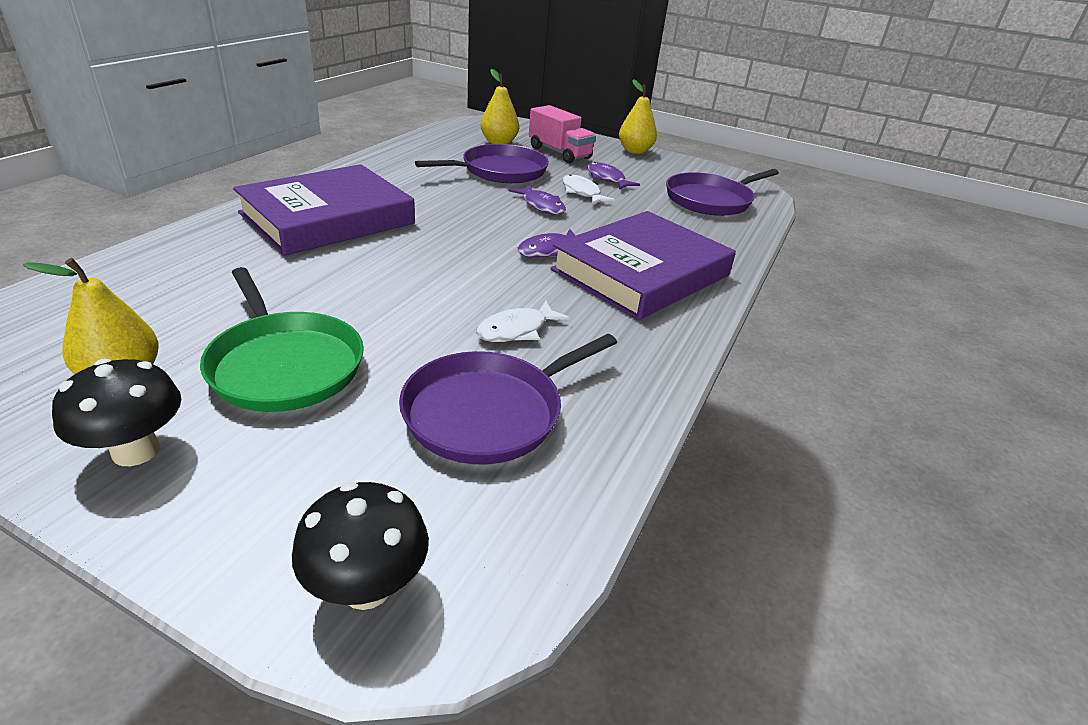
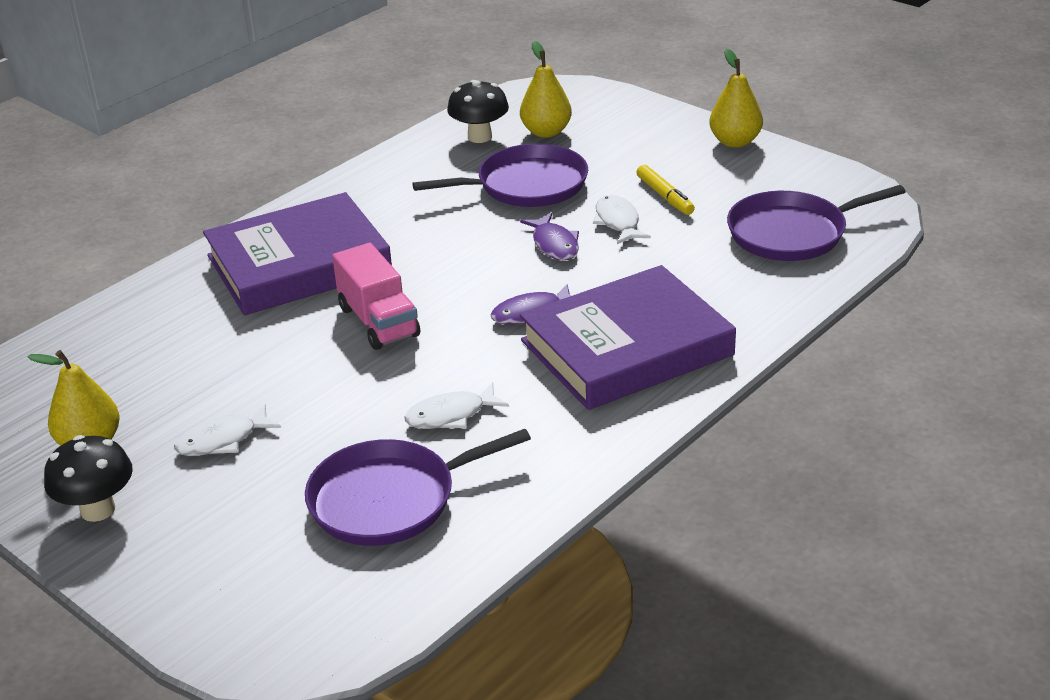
camera: 20 degrees right, 0 degrees up
(284, 364) = (222, 440): green pan -> white fish
(367, 587) = (247, 626): black mushroom -> black mushroom (479, 137)
(559, 153) = (622, 149): pink truck -> pink truck (378, 322)
(607, 179) = (665, 196): purple fish -> yellow marker

